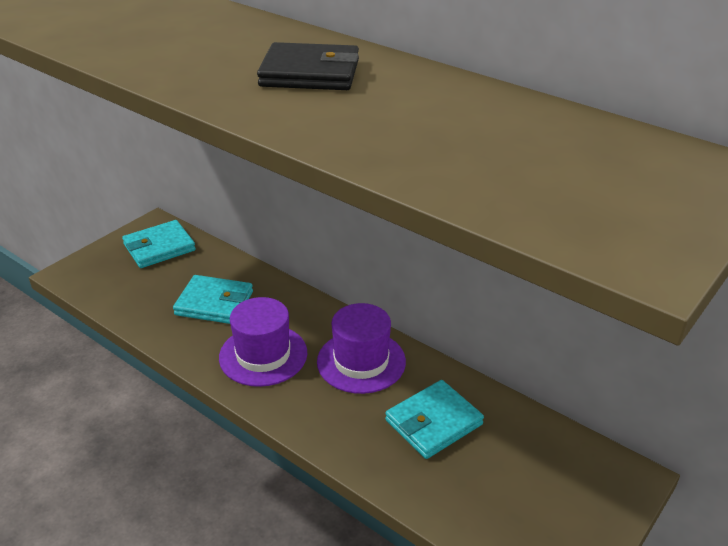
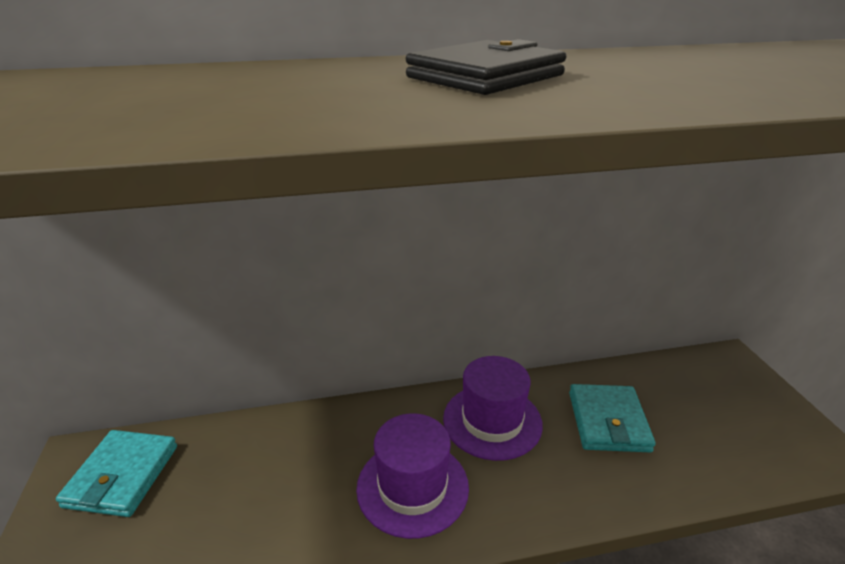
camera: 50 degrees left, 5 degrees down
(214, 303) = (285, 481): turquoise wallet -> none

